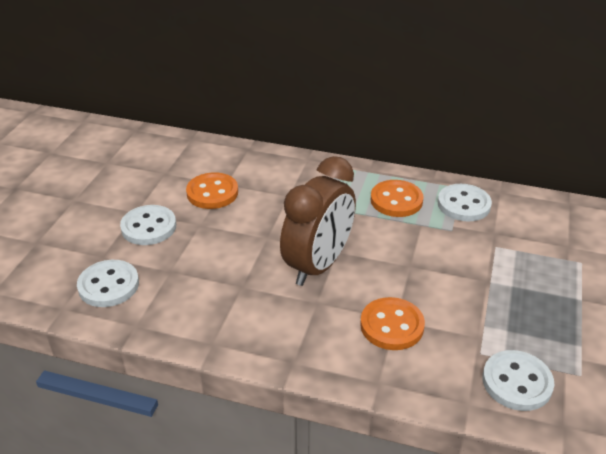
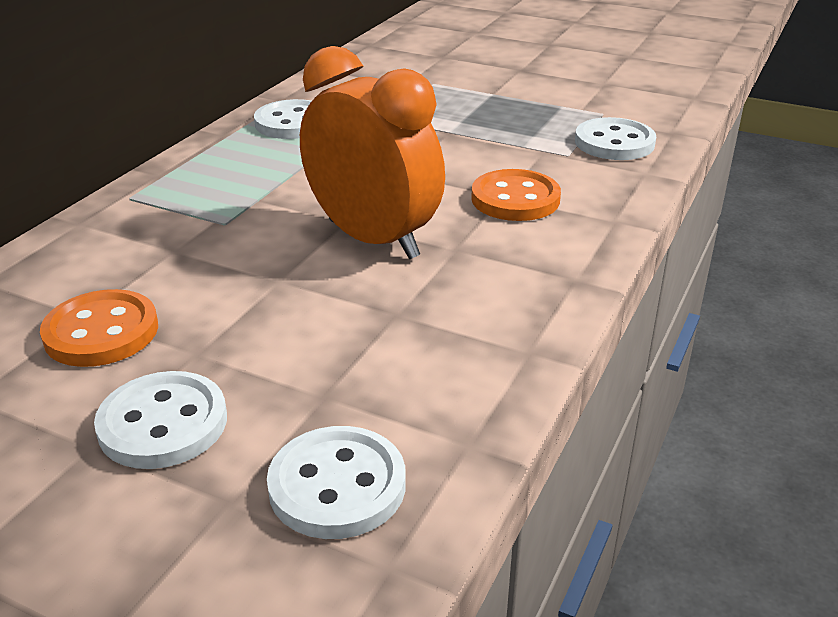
camera: 80 degrees left, 5 degrees down
(318, 265) = (373, 239): brown clock -> orange clock
(396, 200) = (253, 164): orange button -> none

